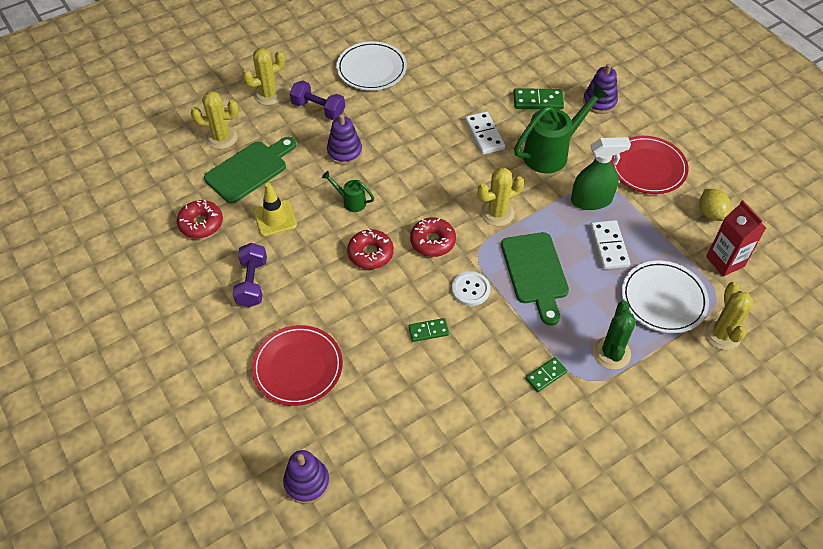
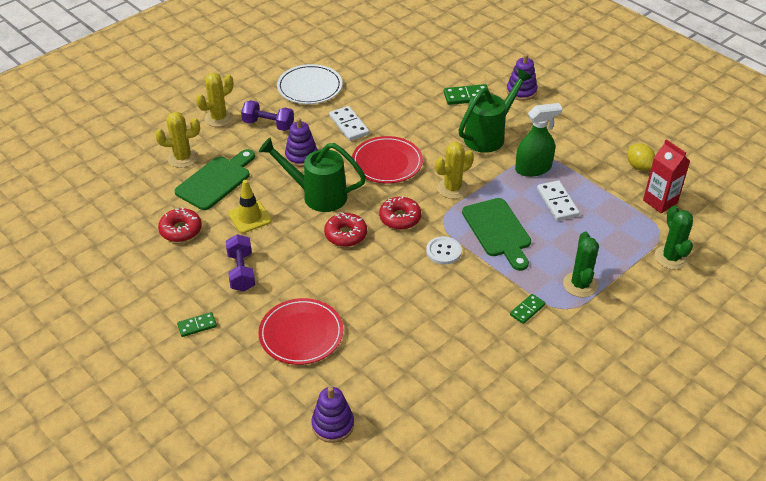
camera: 10 degrees left, 10 degrees down
(350, 201) = (317, 195): green watering can -> green watering can, size x2.05
(428, 331) = (414, 289): green domino -> green domino (197, 326)
(484, 135) = (425, 128): white domino -> white domino (349, 125)
(648, 167) = (576, 137): red plate -> red plate (387, 163)
(663, 299) = (614, 237): white plate -> none
(722, 334) = (671, 257): yellow cactus -> green cactus

